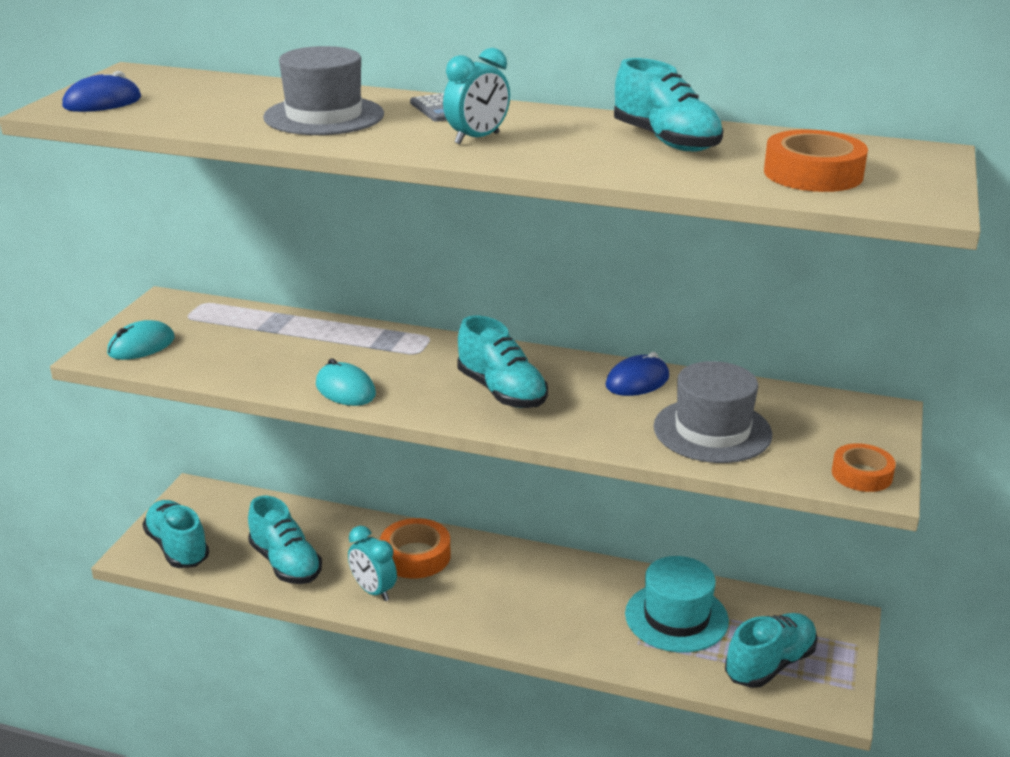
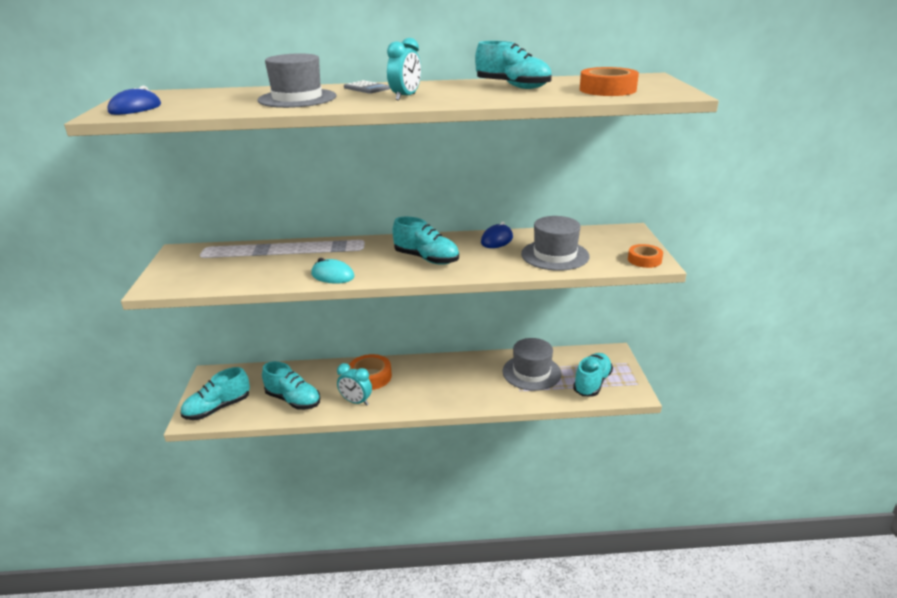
camera: 20 degrees left, 0 degrees up
(141, 346) = (179, 277): turquoise mouse -> none
(178, 548) = (217, 408): turquoise shoe -> turquoise shoe turned 75 degrees counterclockwise
(676, 617) = (531, 372): turquoise hat -> grey hat

